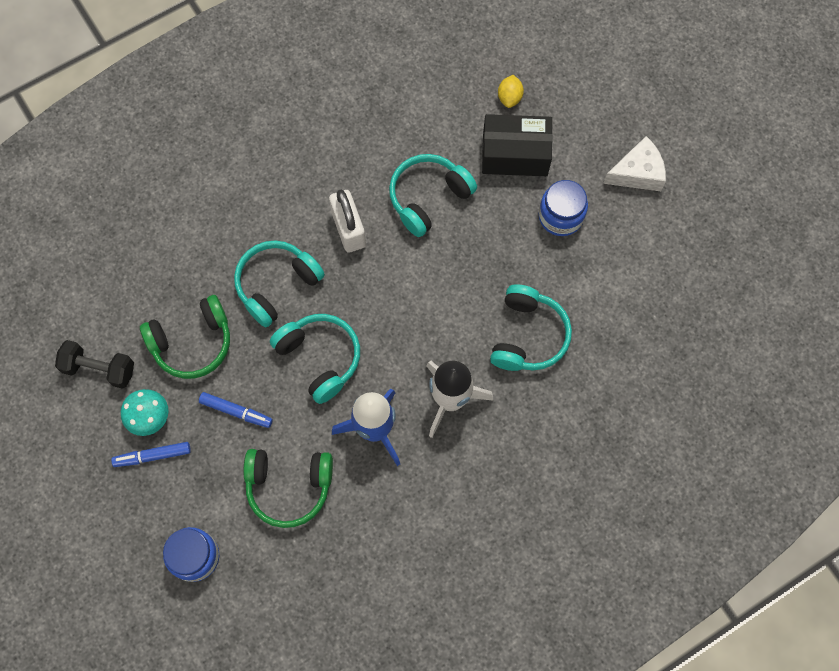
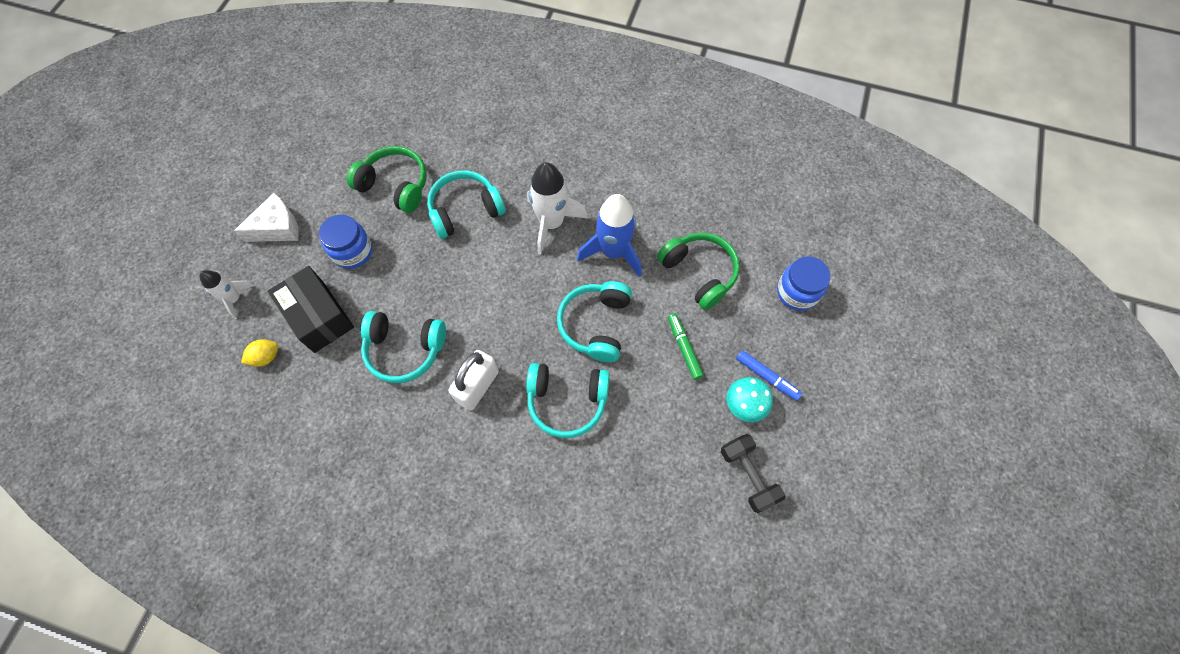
camera: 130 degrees left, 5 degrees down
(192, 342) = (665, 423): green headphones -> green headphones (395, 185)
(236, 411) = (684, 348): blue marker -> green marker
(586, 103) = (234, 299): none -> white rocket
(637, 173) = (277, 227): white cheese -> white cheese turned 120 degrees clockwise

